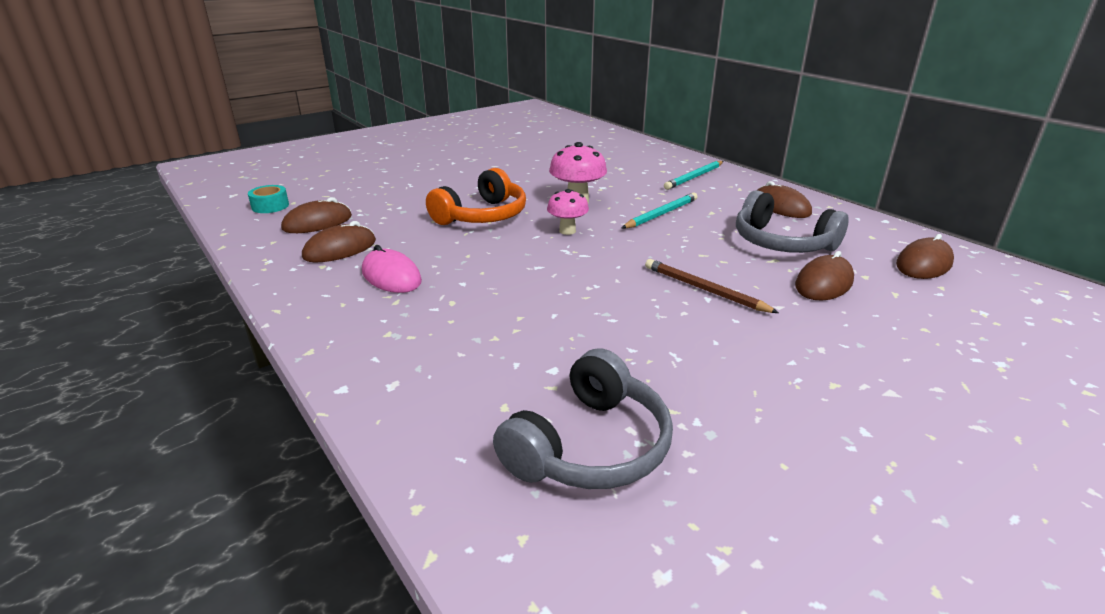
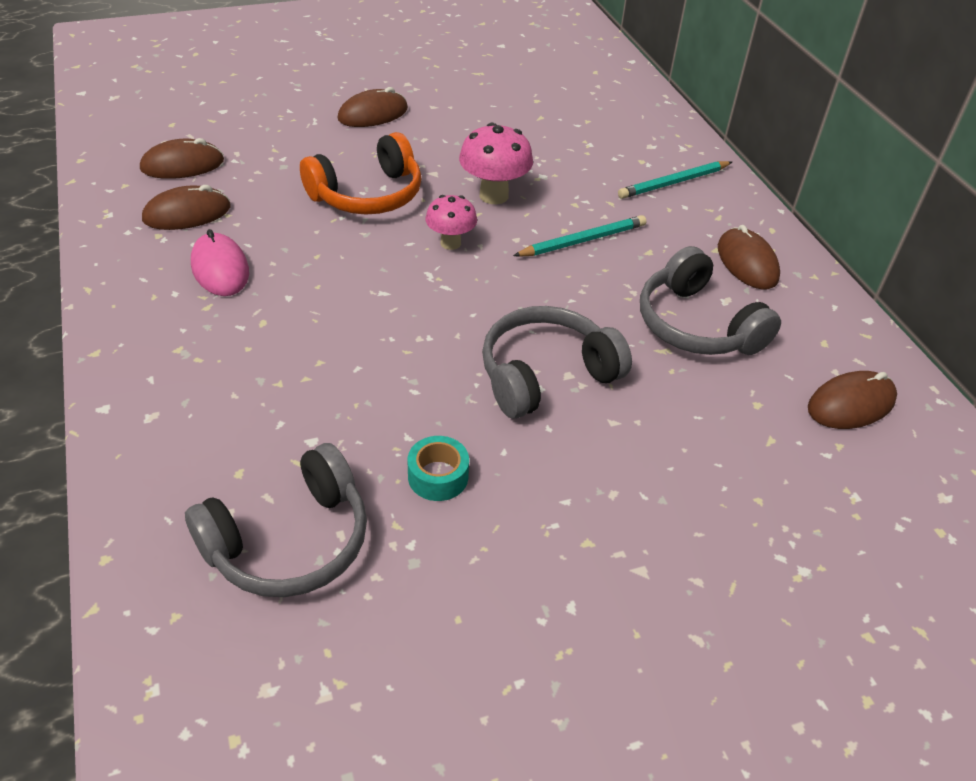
camera: 15 degrees right, 15 degrees up
(270, 206) = (145, 125): turquoise tape -> turquoise tape (438, 476)
(704, 289) = (546, 375): brown pencil -> grey headphones
(824, 283) = (696, 402): brown mouse -> brown mouse (373, 114)

